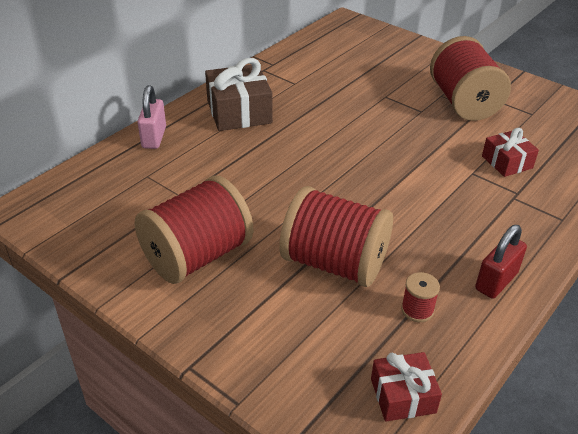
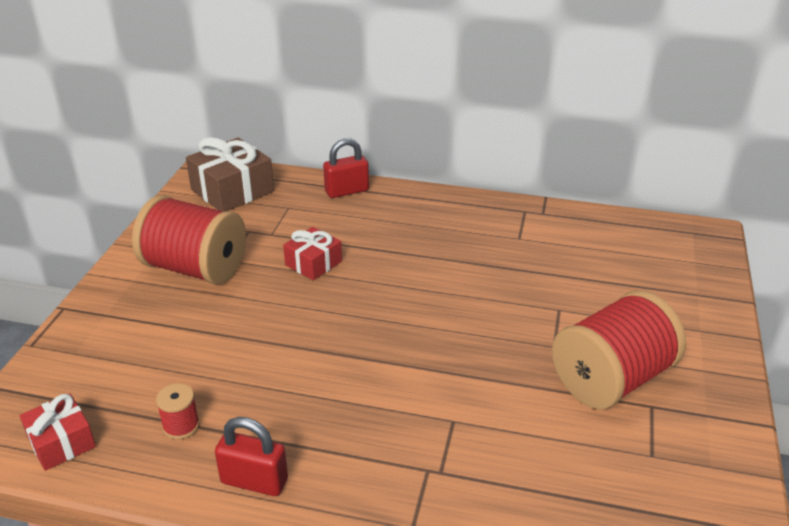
camera: 65 degrees right, 5 degrees down
(154, 137) = (346, 191): pink padlock -> red padlock
(239, 112) = (430, 221): brown gift -> brown gift (232, 190)
(334, 263) = (225, 351): red spool -> none
(507, 162) = (502, 449): red gift -> red gift (313, 263)

